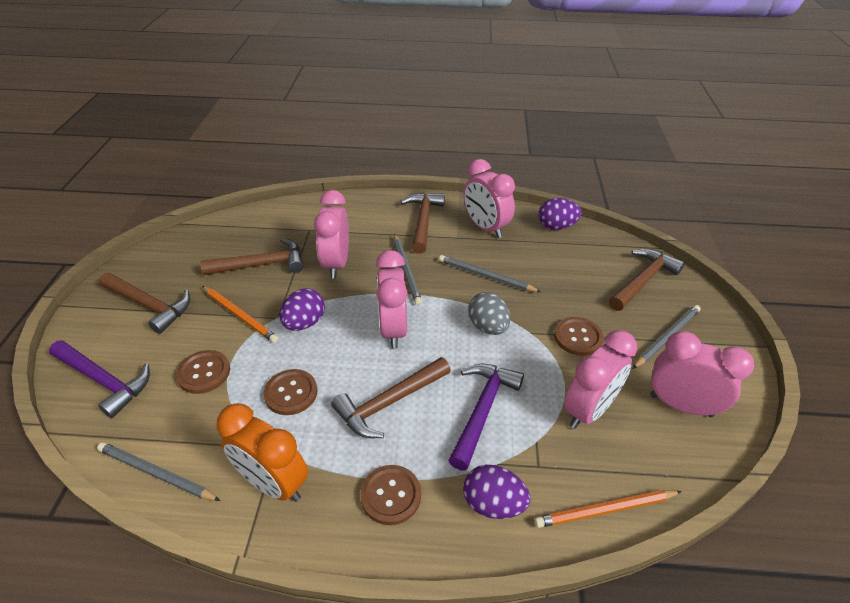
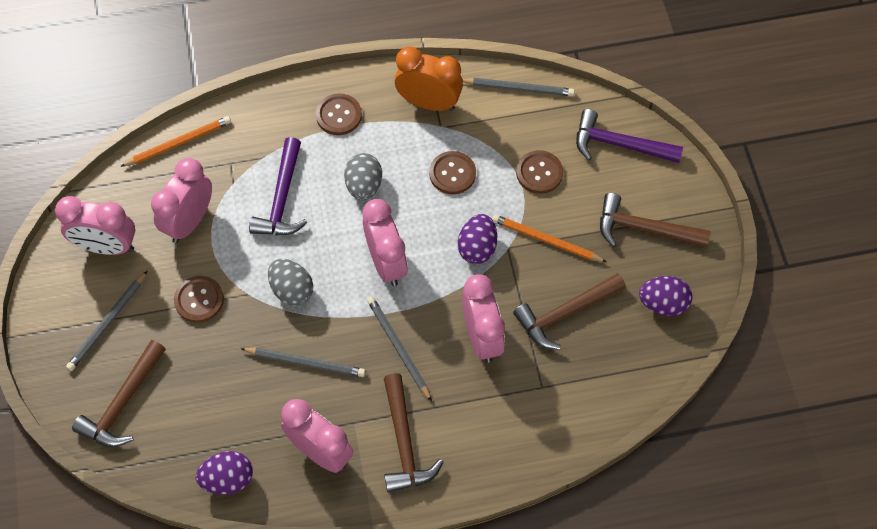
camera: 165 degrees right, 20 degrees up
(389, 403) = (364, 186): brown hammer -> grey egg
(493, 503) = (262, 128): purple egg -> purple egg (663, 304)

